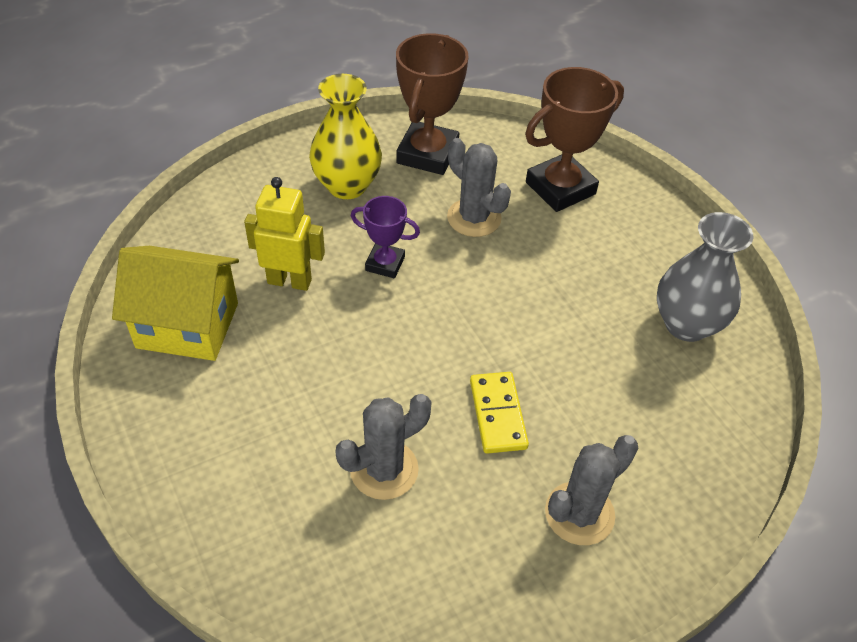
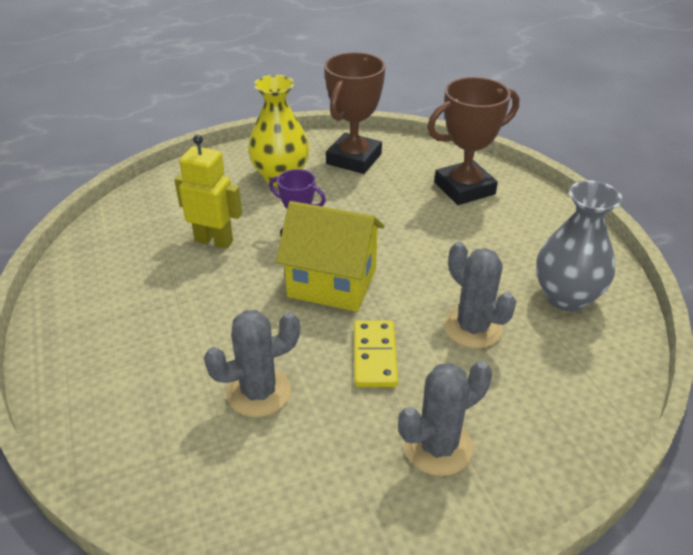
camera: 10 degrees right, 10 degrees down
(187, 325) = (119, 267): yellow house -> yellow house (332, 283)
(474, 218) = (384, 205): grey cactus -> grey cactus (473, 328)

